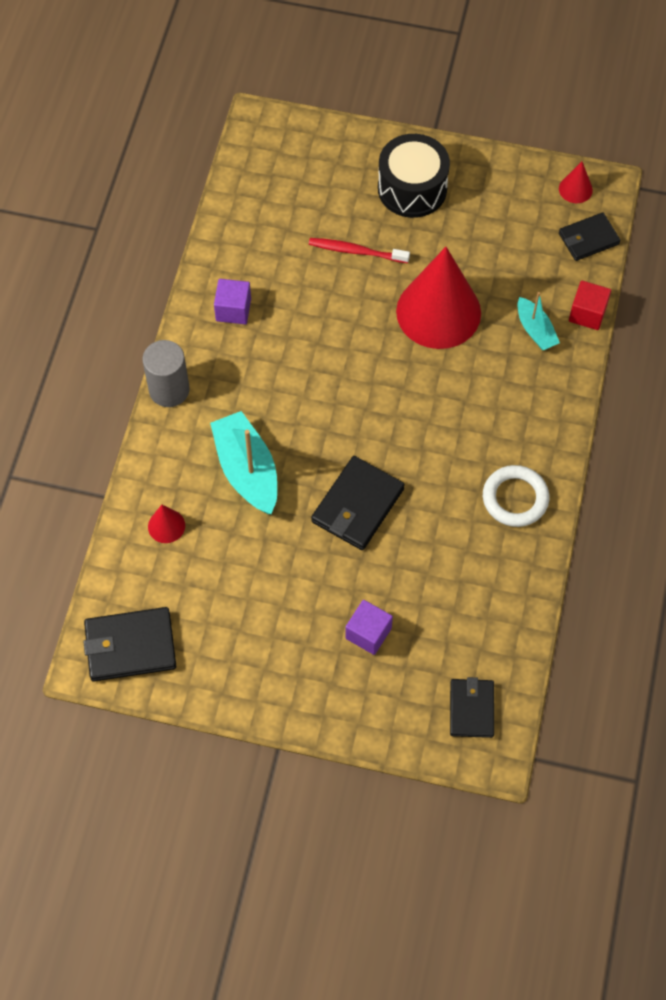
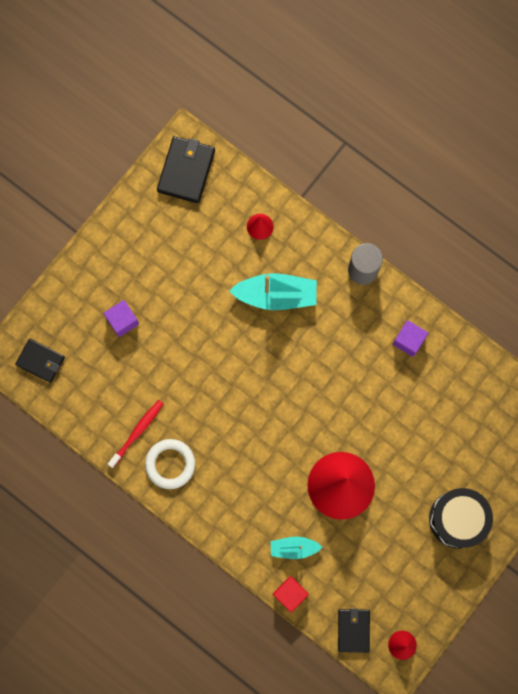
camera: 115 degrees right, 15 degrees up
(356, 251) = (419, 451): red toothbrush -> red toothbrush (137, 432)
(357, 505) = (215, 356): black wallet -> none

